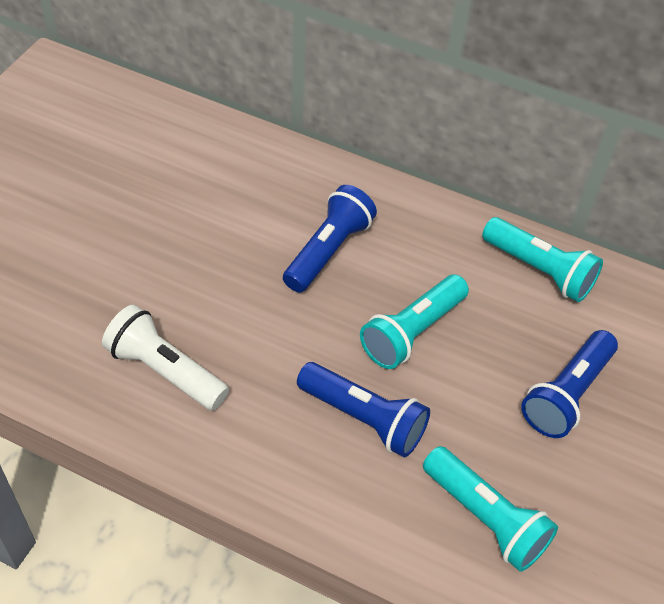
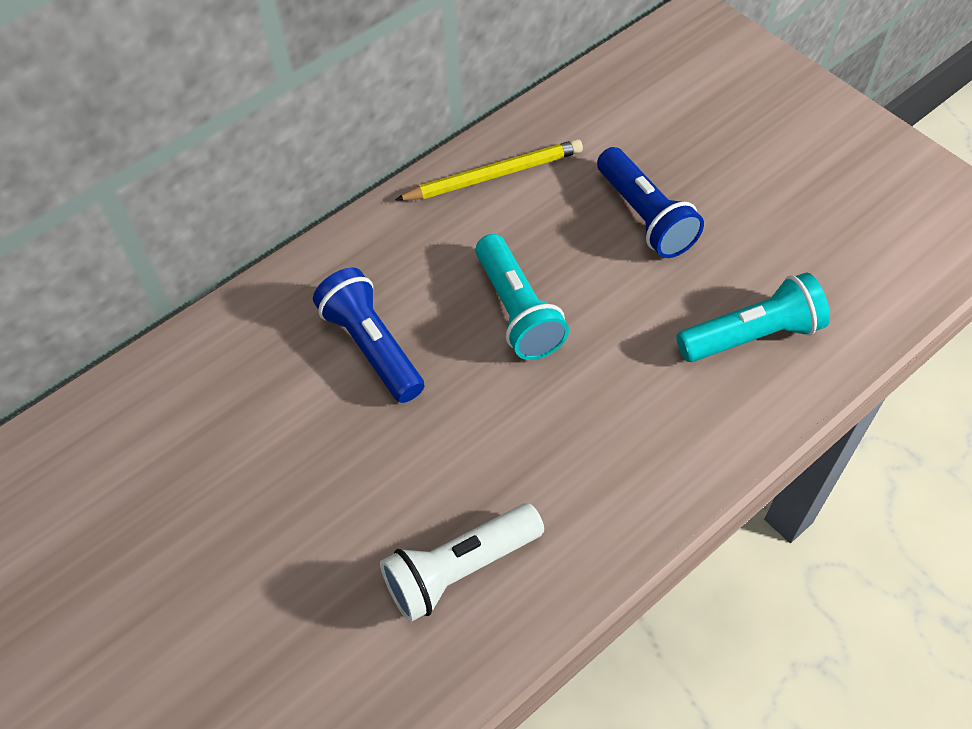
camera: 60 degrees left, 5 degrees up
(364, 419) = (604, 394): blue flashlight -> none
(539, 271) = (493, 175): turquoise flashlight -> yellow pencil

